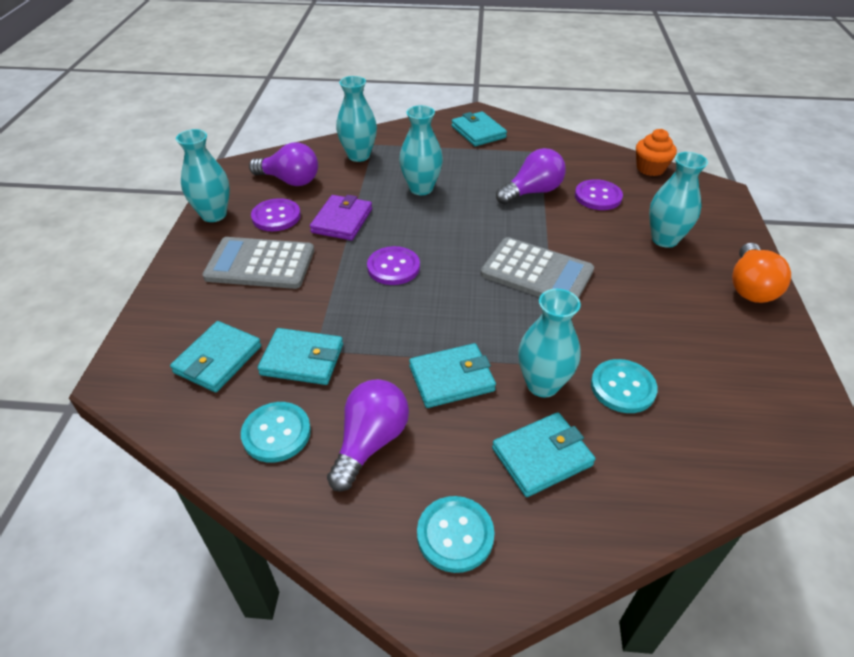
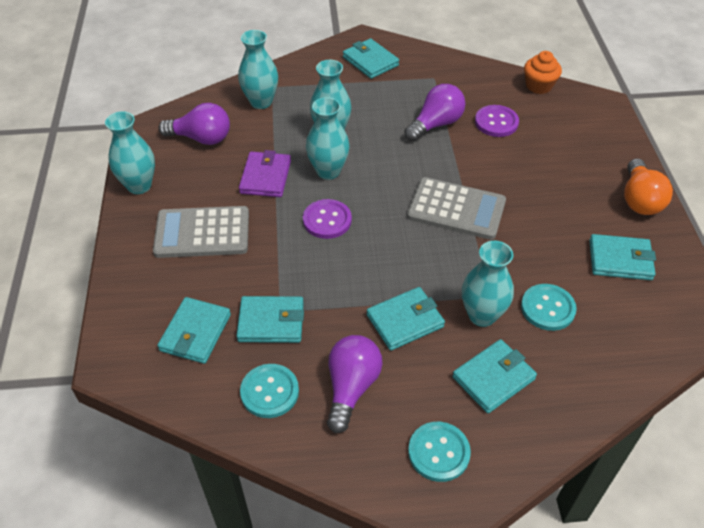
camera: 10 degrees left, 5 degrees up
(276, 216) = (201, 180): purple button -> none
(664, 239) = (562, 161): turquoise vase -> turquoise vase (328, 171)
(719, 346) = (620, 260): none -> turquoise wallet

